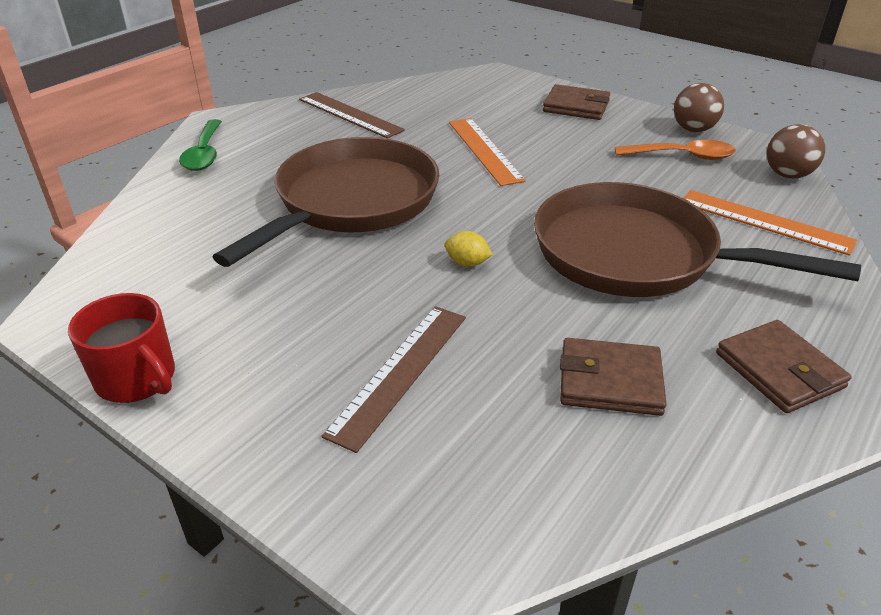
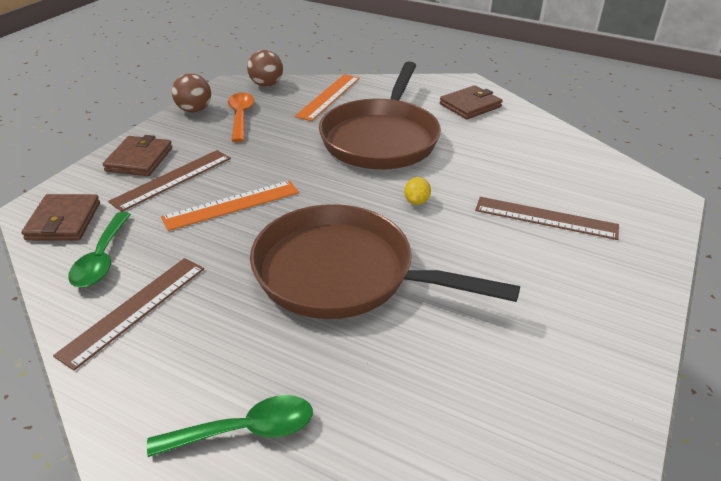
camera: 100 degrees left, 0 degrees up
(137, 379) = (634, 343): red mug -> none
(418, 100) = (102, 259): none -> green spoon
(536, 122) = (172, 179): none -> brown ruler
(610, 381) = (507, 149): brown wallet -> brown wallet (64, 221)

